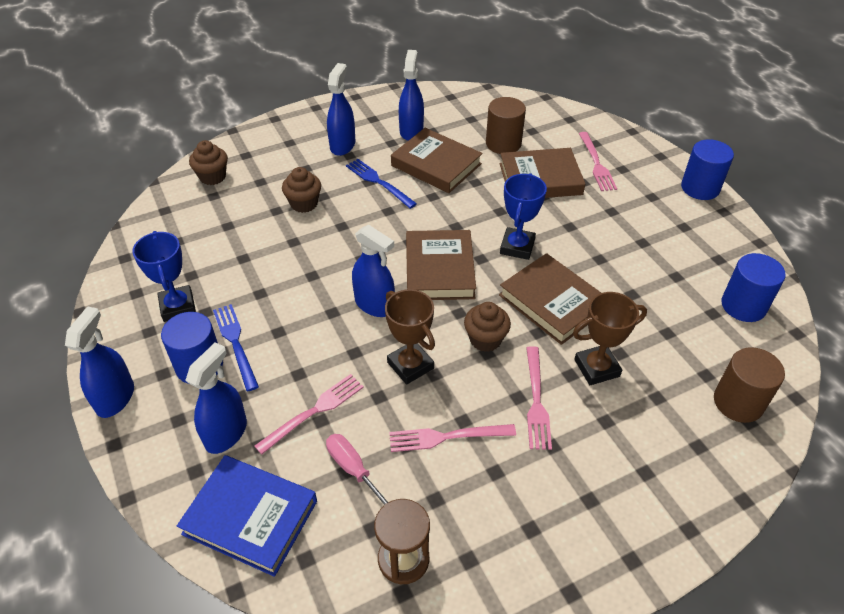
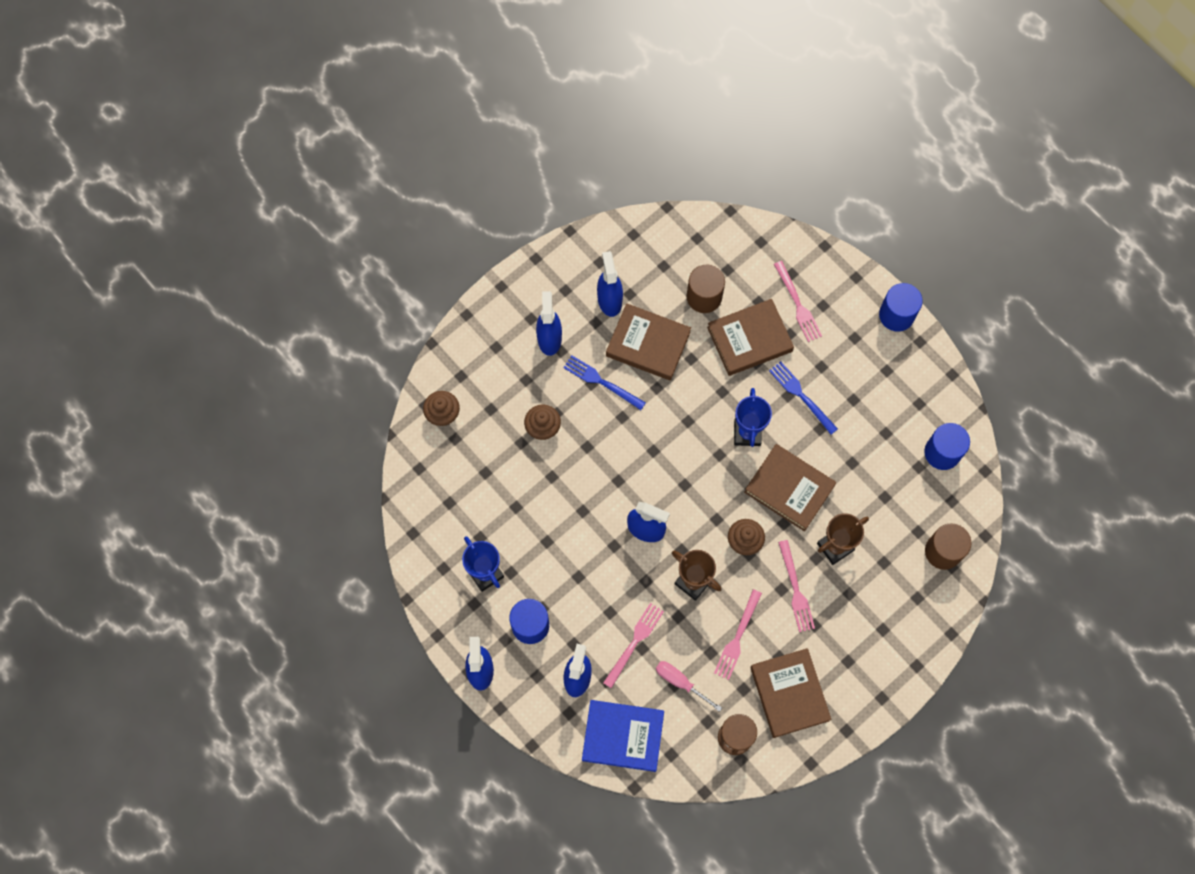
camera: 15 degrees left, 25 degrees up
(235, 342) = (548, 596): blue fork -> blue fork (800, 395)
(439, 269) = (687, 476): brown book -> brown book (789, 694)
(445, 437) = (737, 638): pink fork -> pink fork turned 45 degrees counterclockwise

